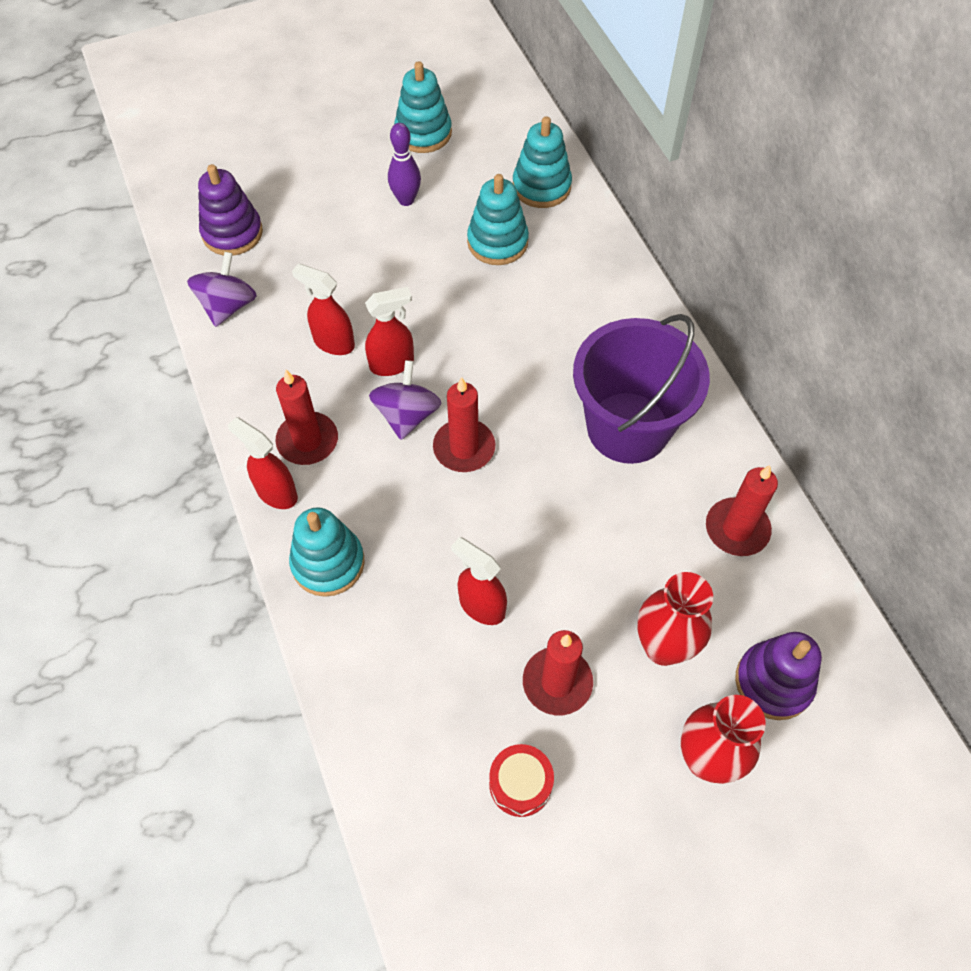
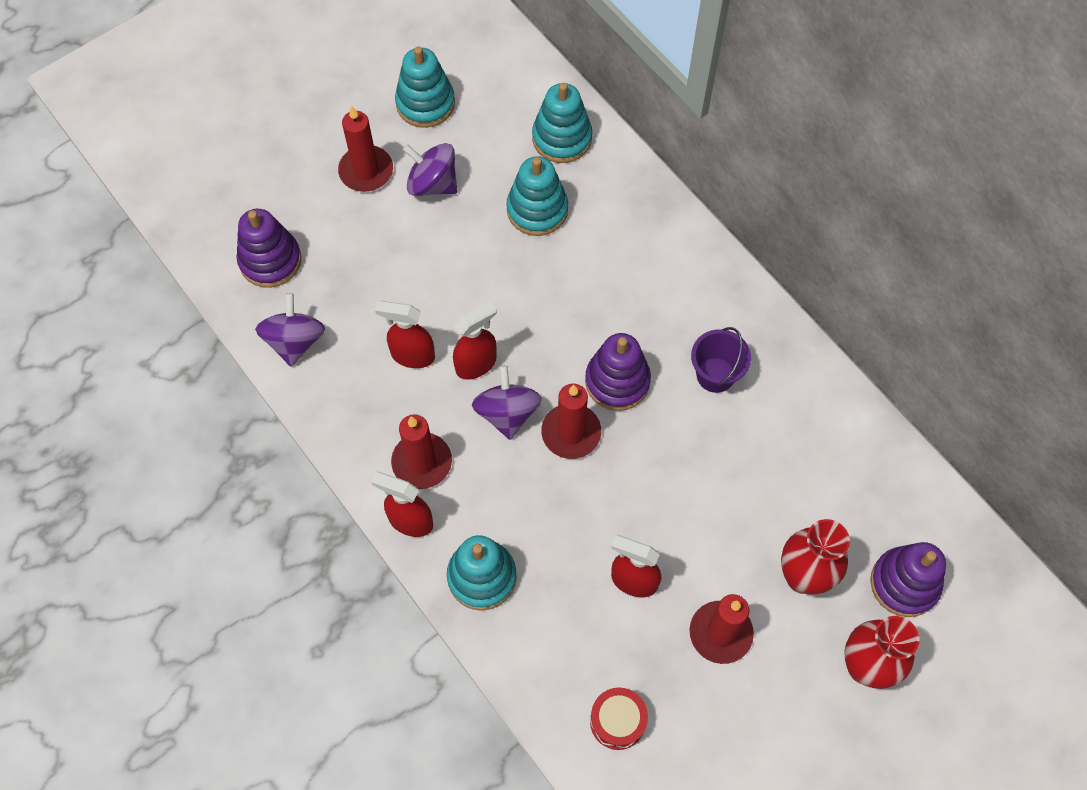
camera: 15 degrees left, 5 degrees up
(406, 200) = (432, 183): purple bowling pin -> purple spinning top
(520, 784) = (715, 731): red drum -> red drum (617, 721)
(526, 411) = (617, 381): none -> purple stacking toy
(628, 427) = (715, 375): purple bucket -> purple bucket, size x0.49
(737, 529) = (838, 450): red candle -> red candle (366, 171)

